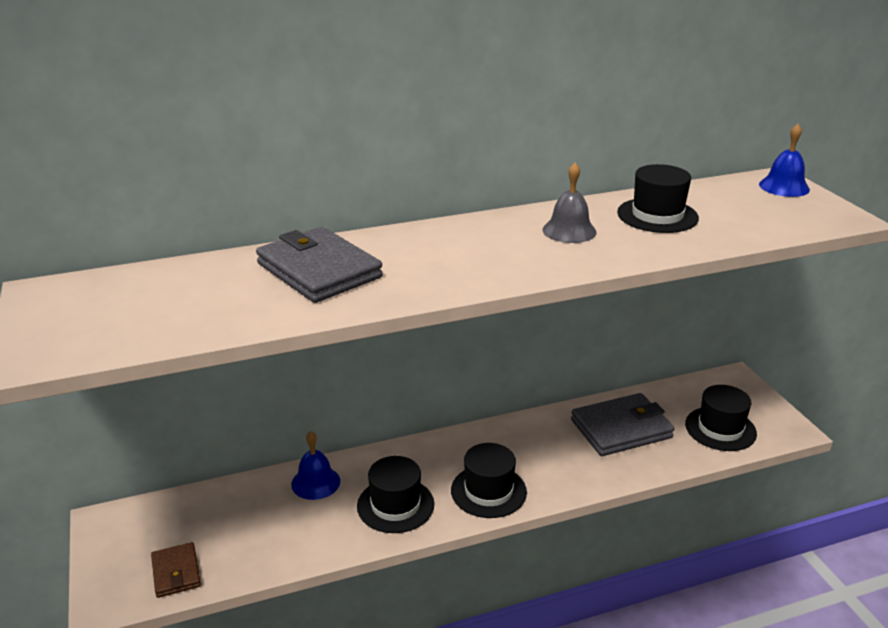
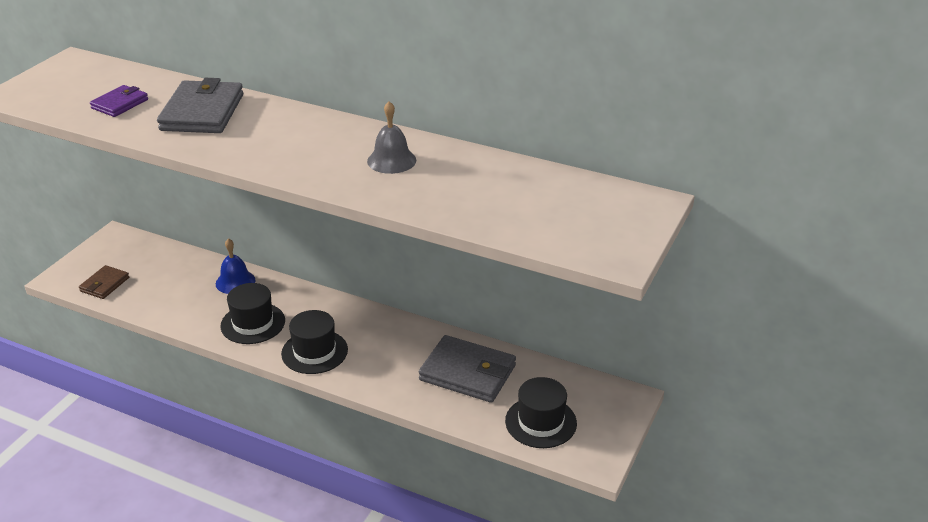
camera: 45 degrees right, 5 degrees up
(209, 302) = (120, 104): none -> purple wallet
(657, 215) = (477, 181): black hat -> none
(784, 187) = (639, 210): blue bell -> none

